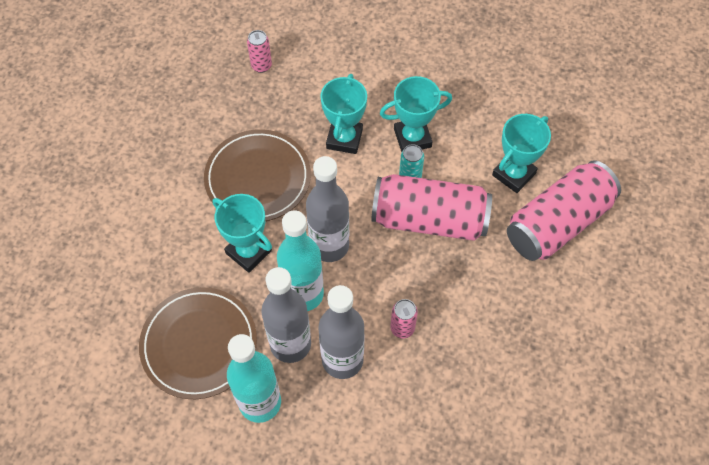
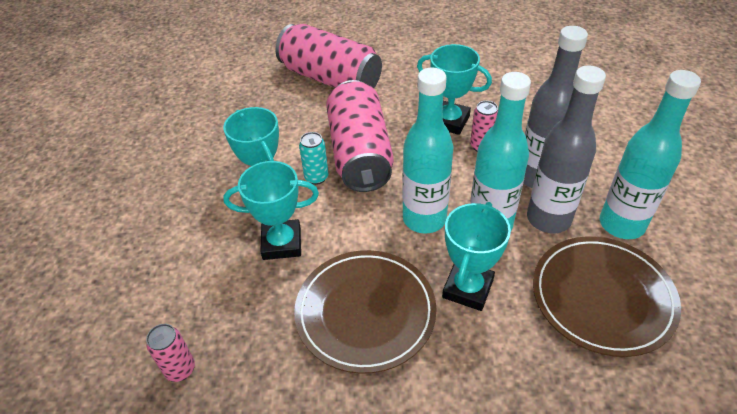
camera: 105 degrees left, 15 degrees down
(329, 246) = (424, 219): grey bottle -> turquoise bottle
(513, 174) = (288, 110): turquoise trophy -> turquoise trophy (449, 121)

